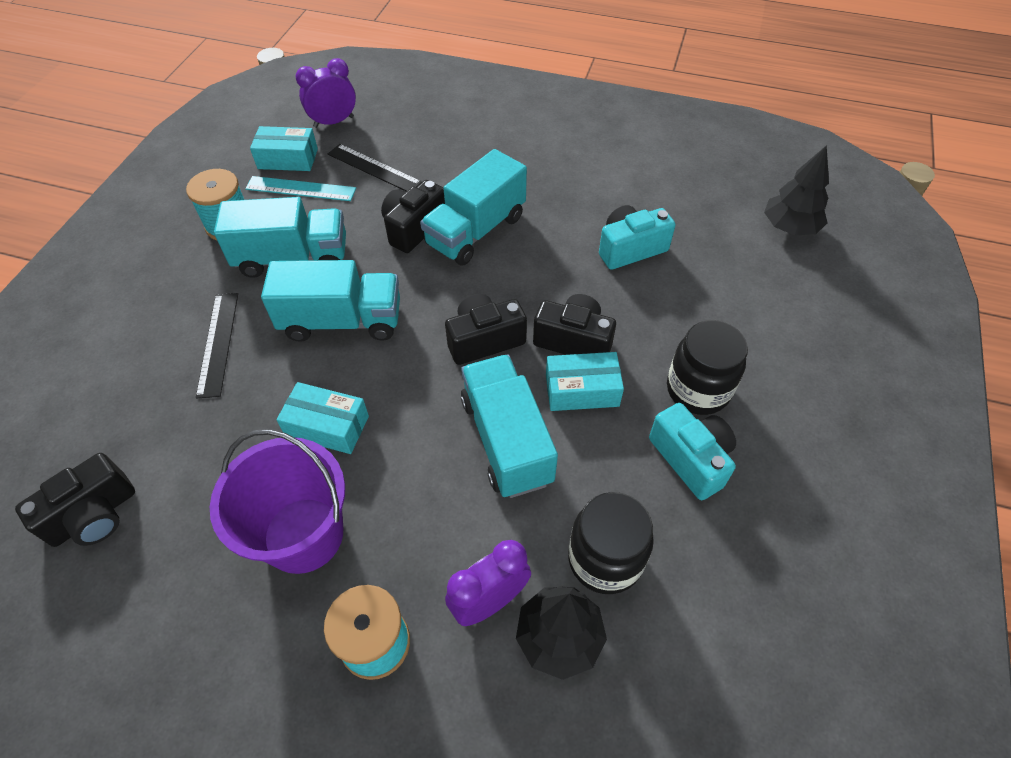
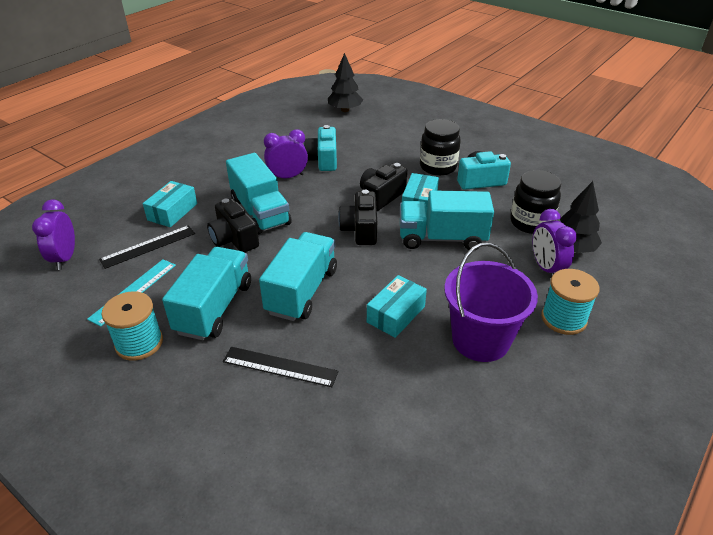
camera: 70 degrees left, 15 degrees down
(94, 515) = (423, 468): black camera -> none
(288, 159) = (85, 293): turquoise box -> turquoise box (172, 212)
(566, 228) = (287, 177): none -> purple clock

